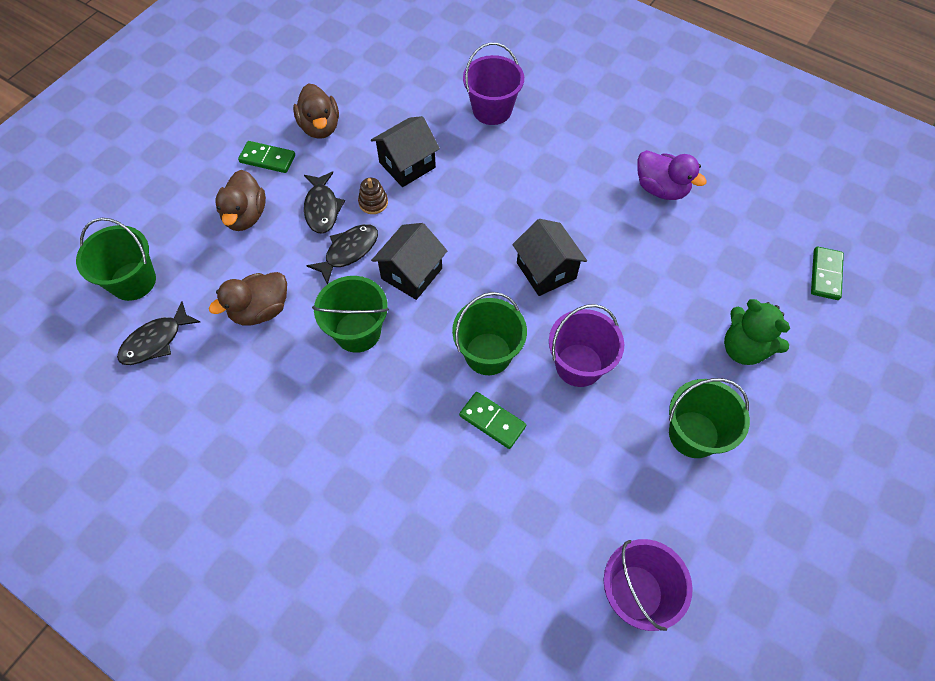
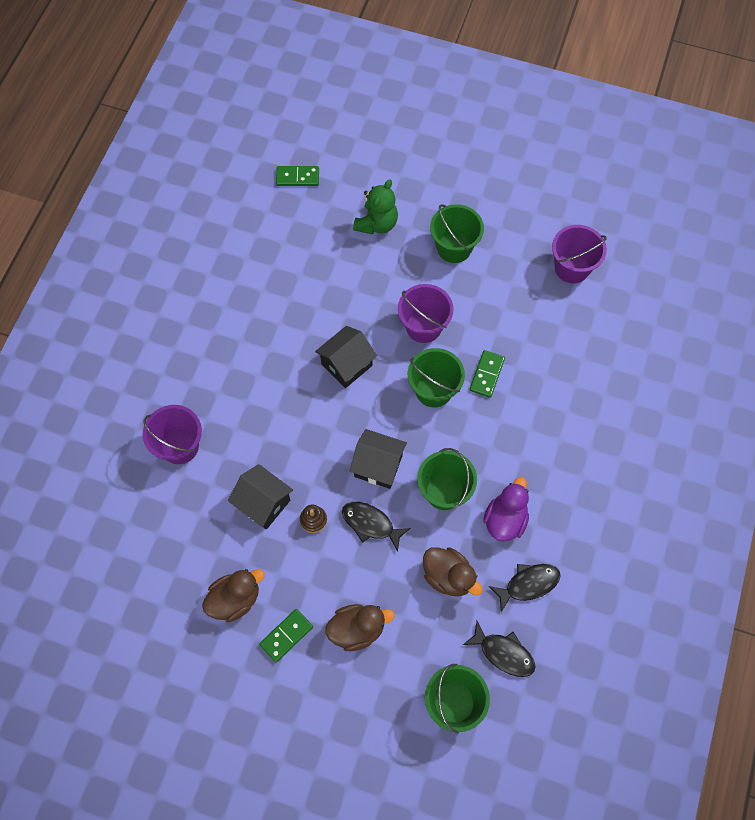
camera: 105 degrees left, 5 degrees up
(267, 159) = (286, 636): green domino -> green domino turned 45 degrees clockwise
(322, 208) = (331, 563): black fish -> black fish (528, 584)
(661, 188) = (241, 294): purple duck -> purple duck (505, 519)

